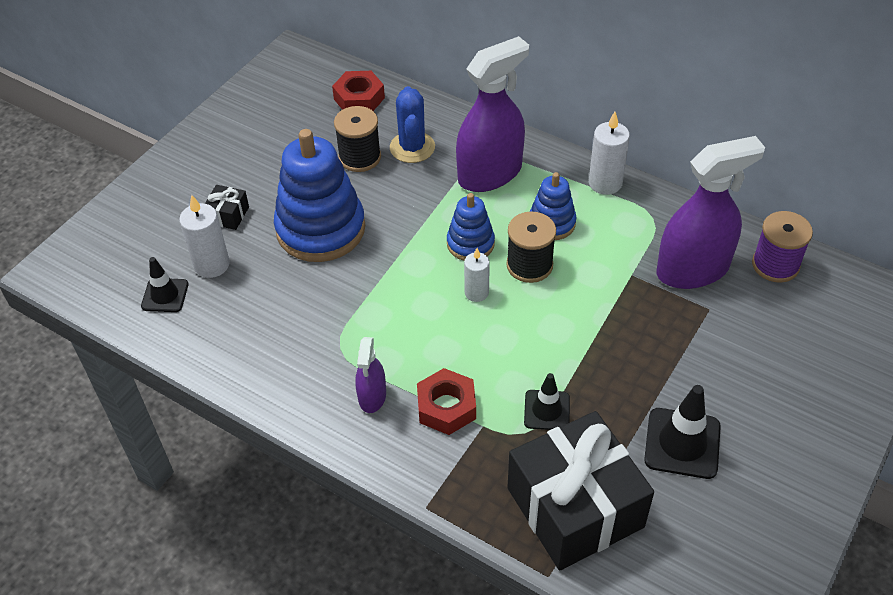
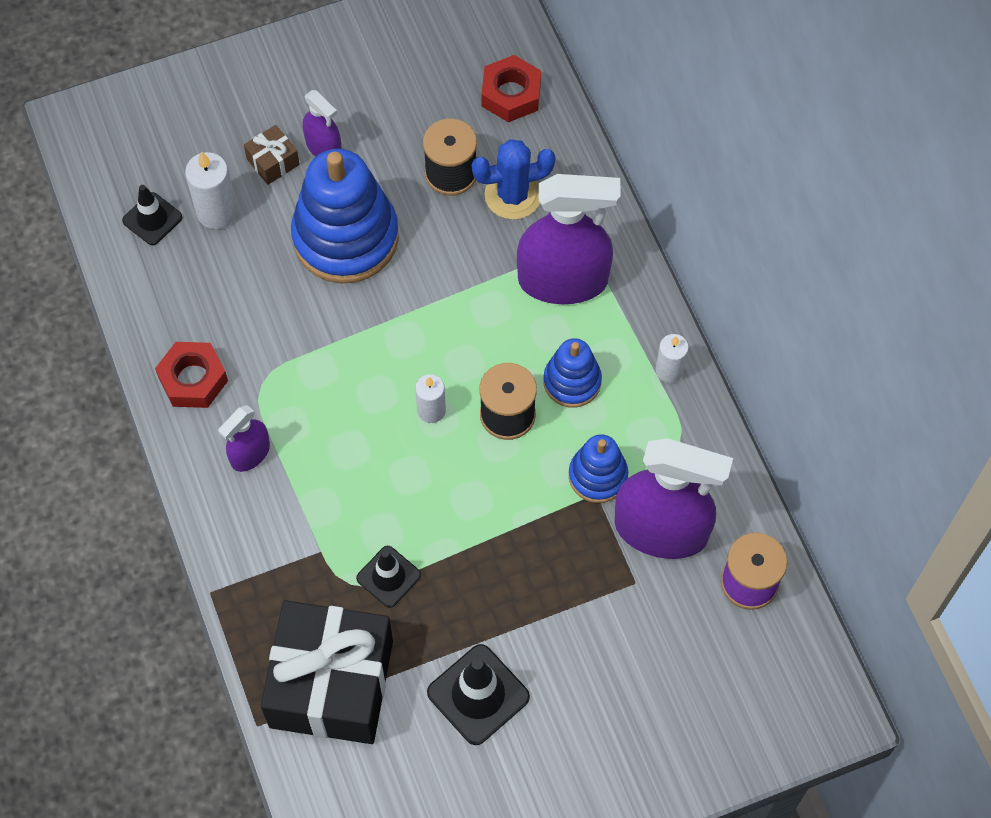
camera: 35 degrees right, 15 degrees up
(228, 215) = (273, 162): black gift -> brown gift
(257, 188) = (324, 147): none -> purple spray bottle
(412, 147) = (513, 195): blue cactus -> blue cactus turned 45 degrees clockwise
(446, 407) = (304, 510): red nut -> red nut (193, 379)
(470, 243) = (472, 351): blue stacking toy -> blue stacking toy (598, 476)
(605, 183) = (669, 370): white candle -> white candle, size x0.66

